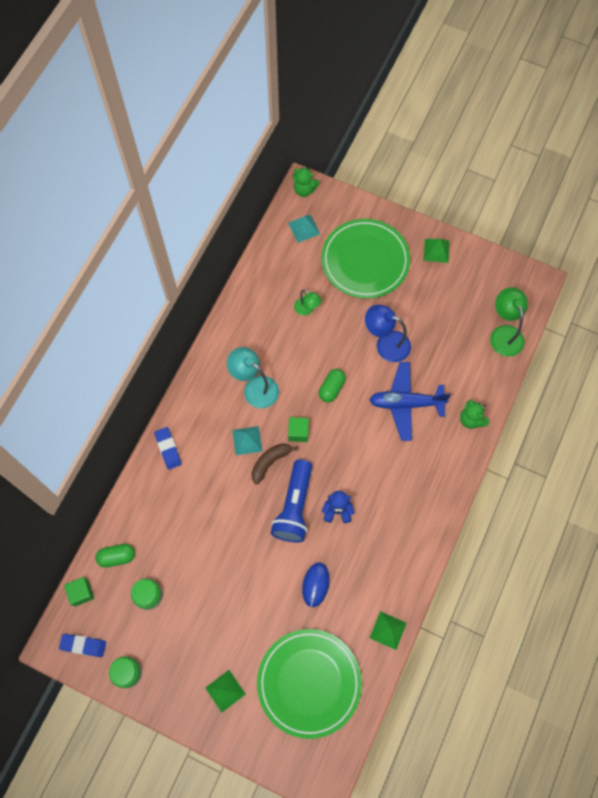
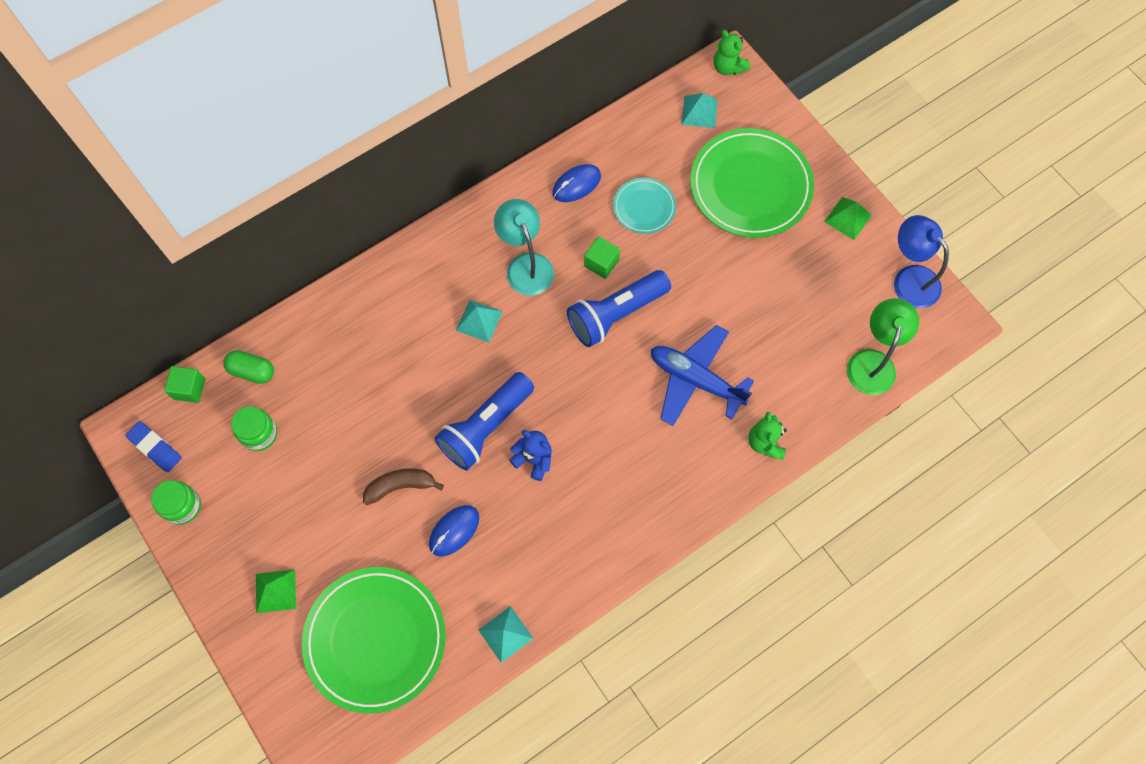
camera: 30 degrees right, 0 degrees up
(168, 449) = (384, 282): blue eraser -> none
(255, 317) = (576, 184): none -> blue mouse
(270, 462) = (490, 360): brown banana -> brown banana (400, 486)
(298, 432) = (544, 344): green cube -> green cube (601, 263)
(307, 309) = (644, 207): green lamp -> turquoise plate
(331, 388) = (616, 314): green capsule -> blue flashlight
(386, 344) = (715, 296): blue lamp -> blue lamp (909, 279)
(388, 630) = (505, 634): green pyramid -> turquoise pyramid

